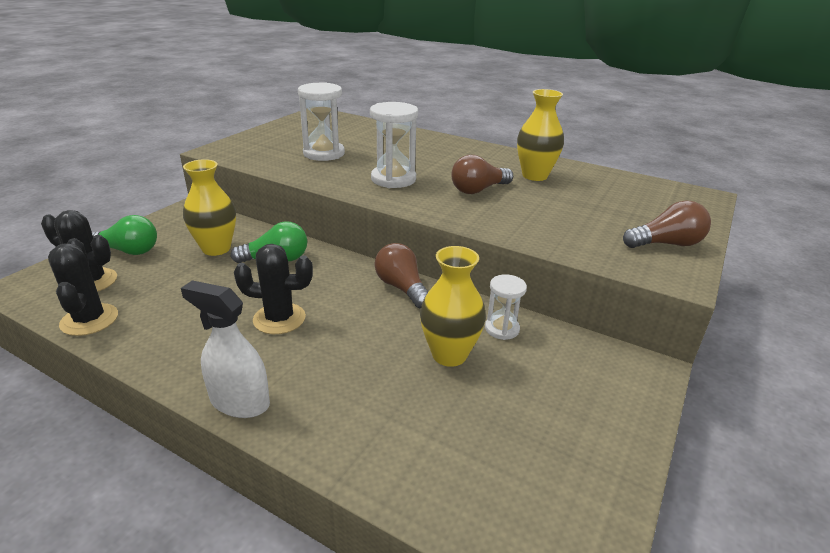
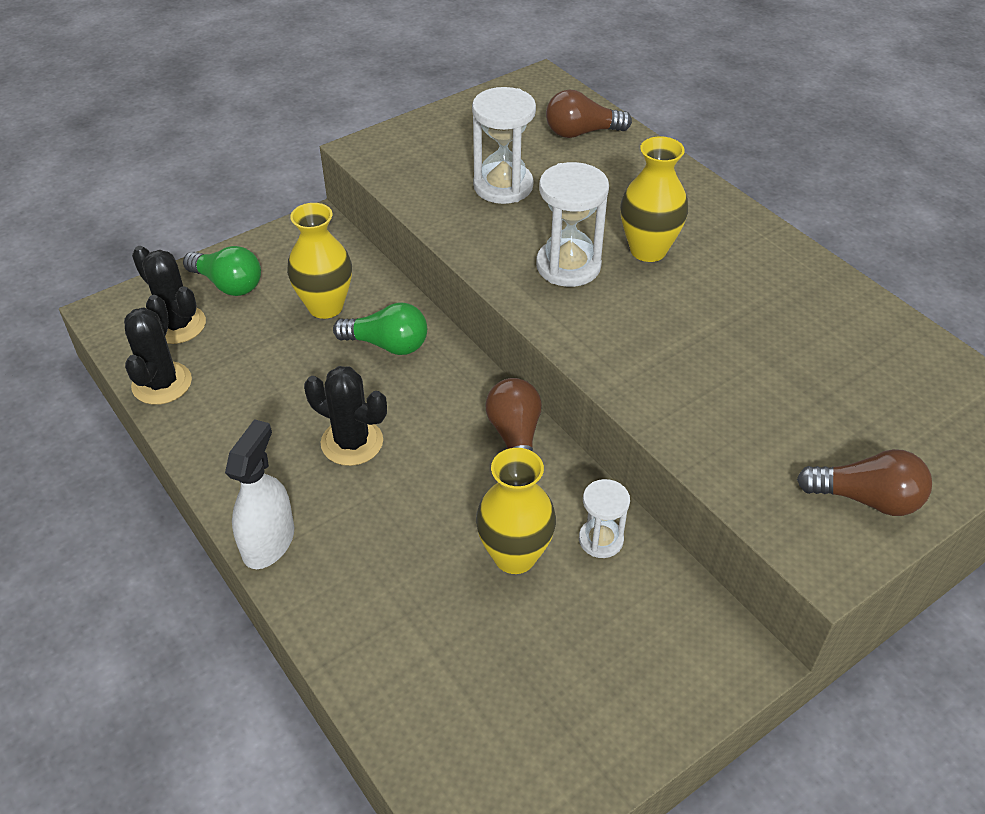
camera: 25 degrees right, 15 degrees up
(239, 402) = (268, 542): white spray bottle -> white spray bottle turned 60 degrees clockwise
(478, 190) = (674, 318): brown light bulb -> brown light bulb (581, 132)
(534, 176) = (781, 307): yellow vase -> yellow vase (648, 250)

